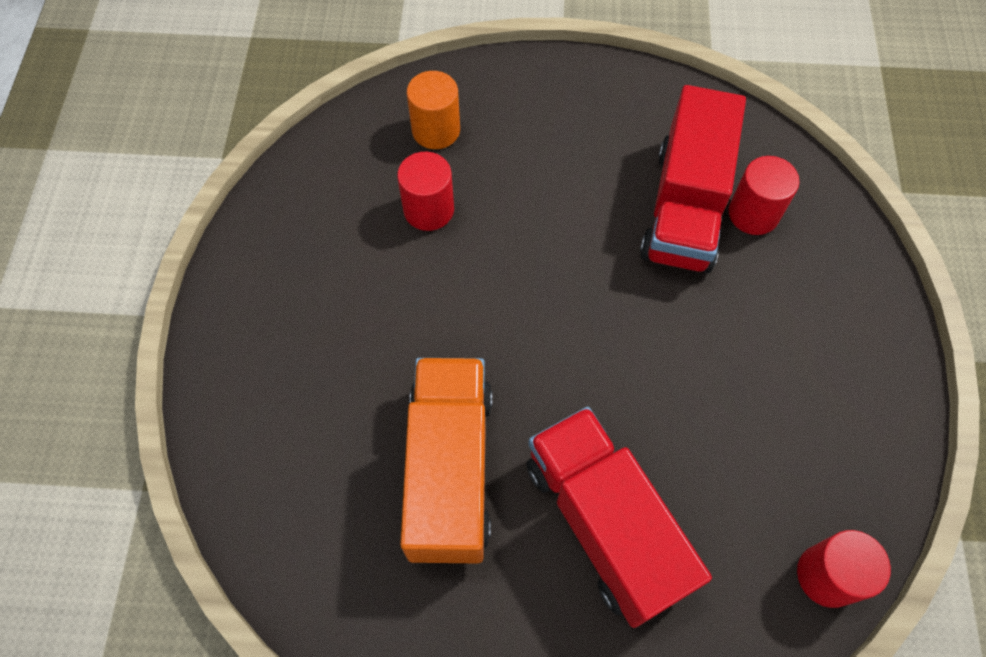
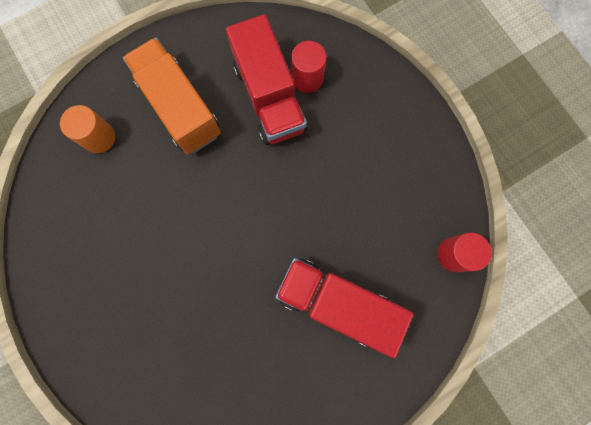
camera: 35 degrees left, 15 degrees up
(428, 210) = (129, 190): red cylinder -> none
(450, 470) = (243, 330): orange truck -> orange truck (180, 107)

